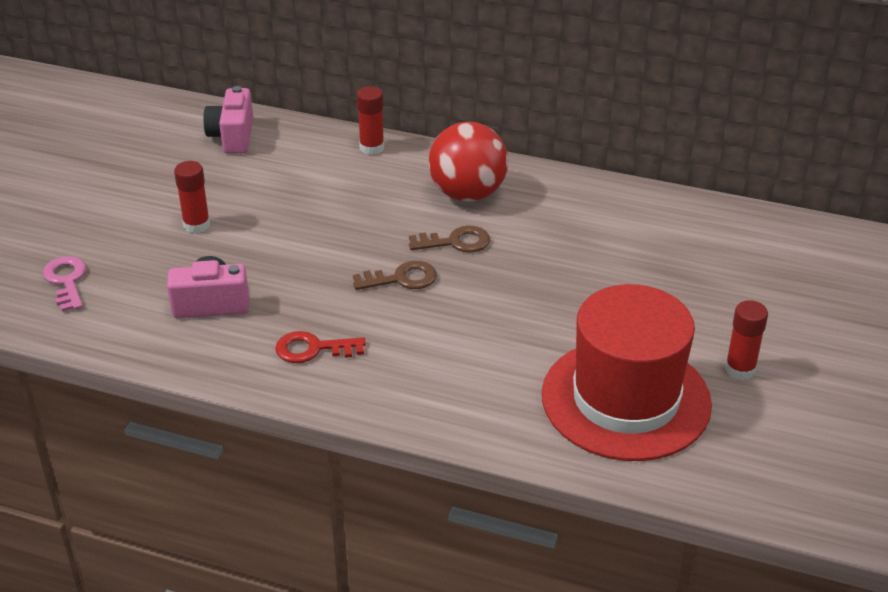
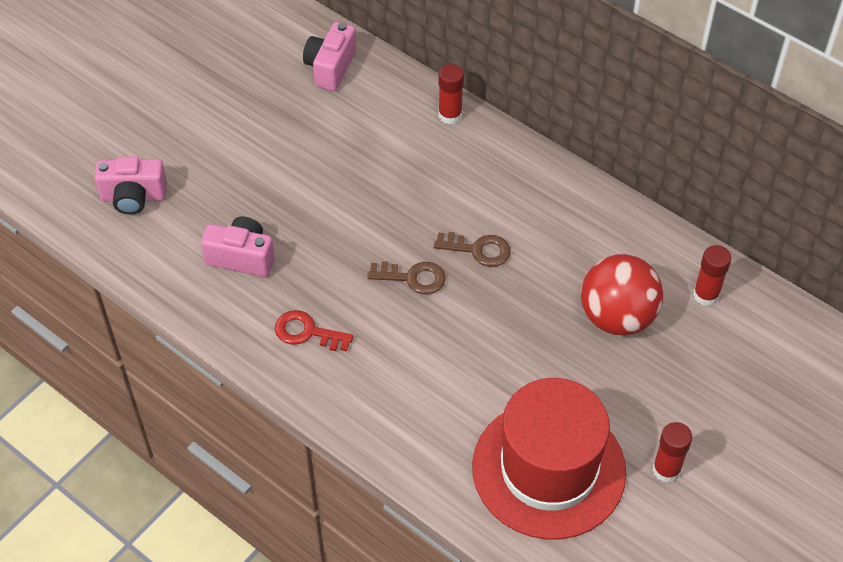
camera: 20 degrees right, 15 degrees up
(66, 281) = (133, 197): pink key -> pink camera
(196, 225) = (261, 165): red glue stick -> red glue stick (706, 295)
(467, 194) = (513, 196): red ball -> red ball (617, 317)

